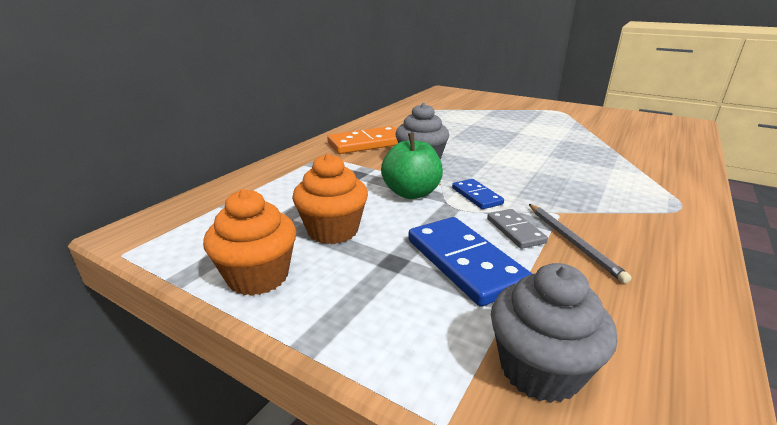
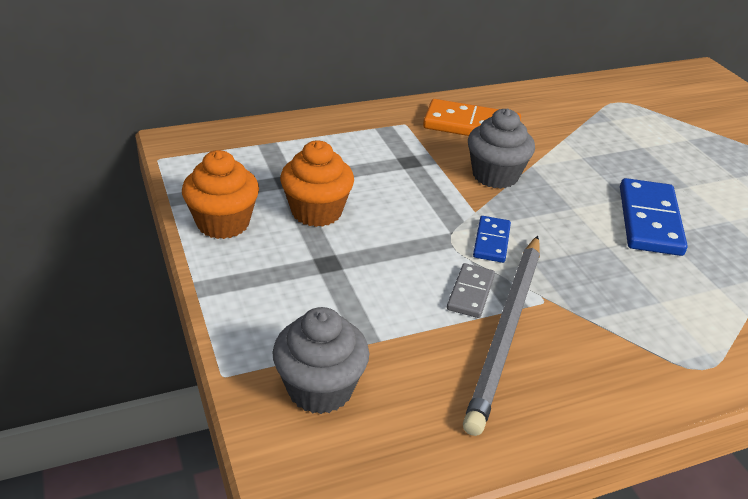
camera: 35 degrees right, 10 degrees up
(411, 193) = (432, 207): green apple -> none
(465, 262) = (381, 294): blue domino -> blue domino (650, 220)
(572, 242) = (506, 331): grey pencil -> grey pencil, size x1.79

